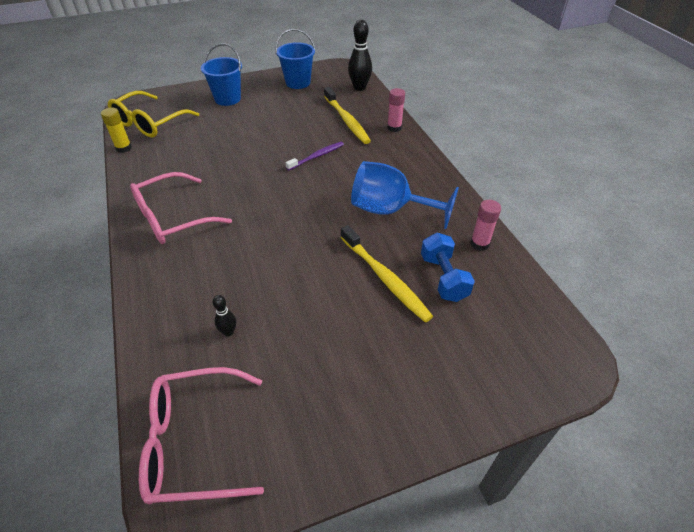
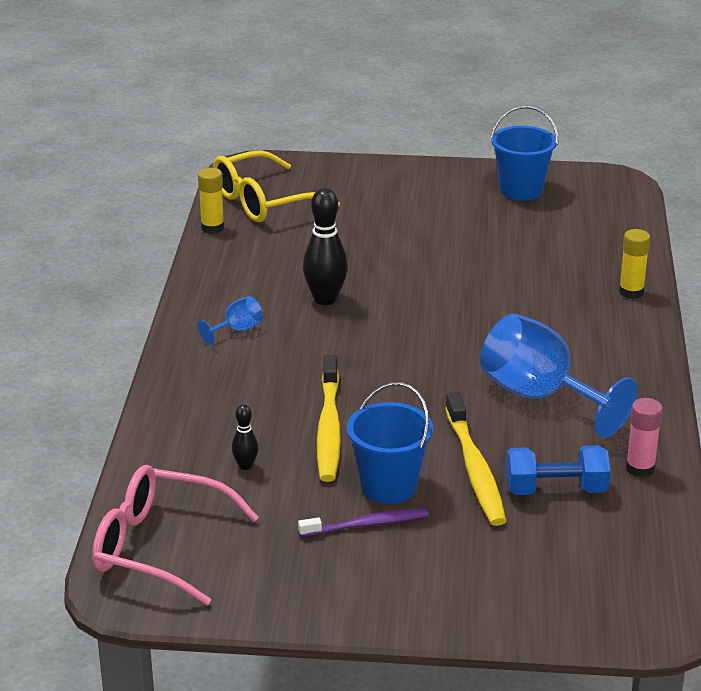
camera: 25 degrees right, 15 degrees down
(172, 218) = (237, 330): pink glasses -> blue goblet
(227, 99) = (395, 191): blue bucket -> blue bucket (389, 486)
(317, 156) = (480, 303): purple toothbrush -> purple toothbrush (367, 525)
(347, 120) = (561, 264): yellow toothbrush -> yellow toothbrush (329, 428)
(359, 88) = (618, 220): black bowling pin -> black bowling pin (325, 299)
(394, 128) = (631, 292): pink glue stick -> yellow glue stick
(443, 278) = (555, 490): blue dumbbell -> blue dumbbell turned 75 degrees clockwise

